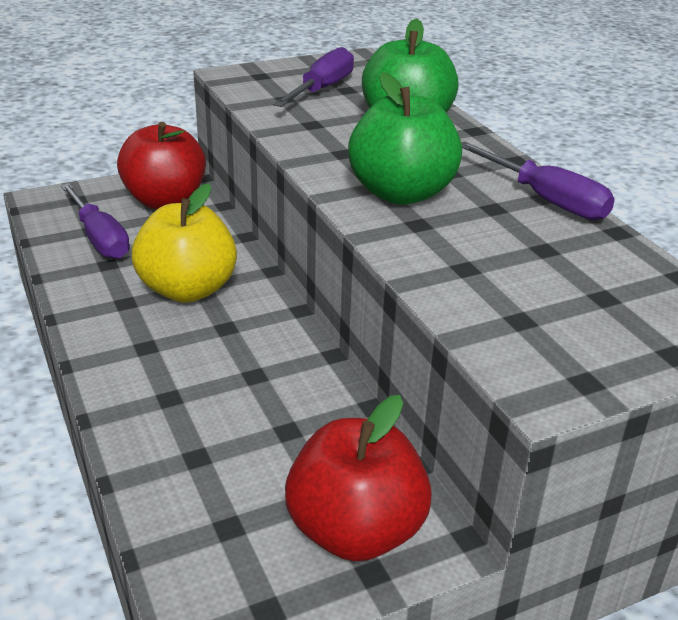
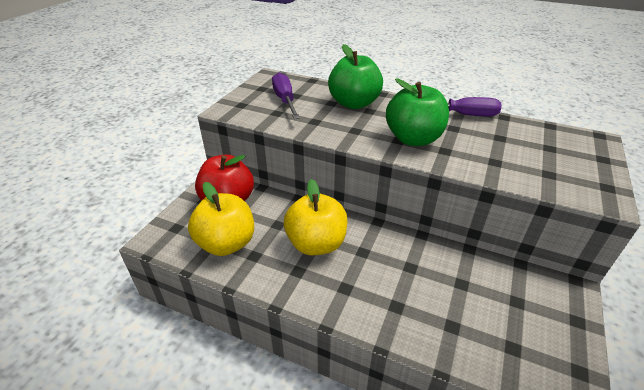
camera: 40 degrees left, 5 degrees up
(99, 238) = (226, 243): purple screwdriver -> yellow apple
(355, 530) = (548, 308): red apple -> none

